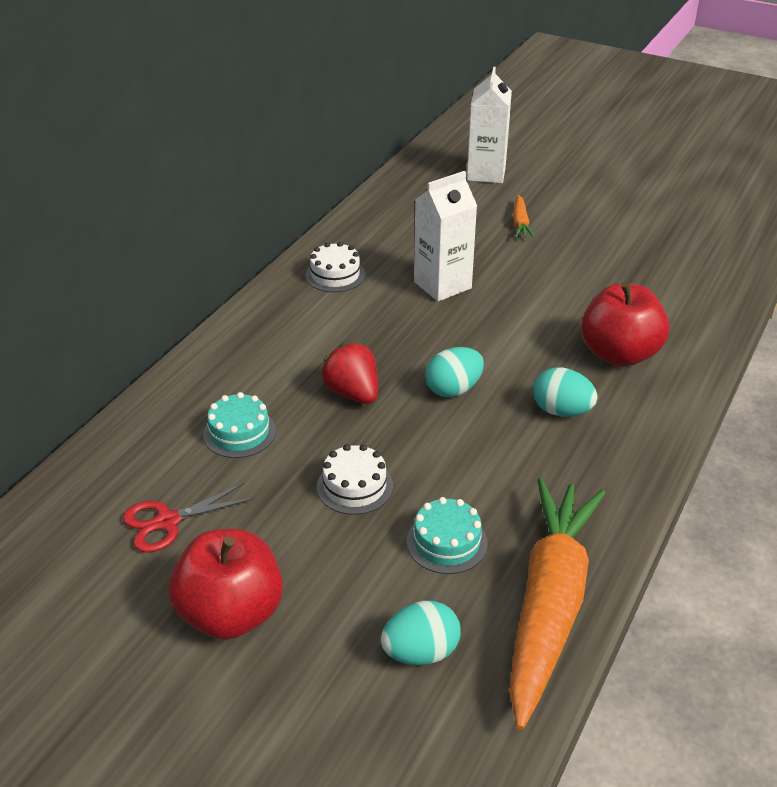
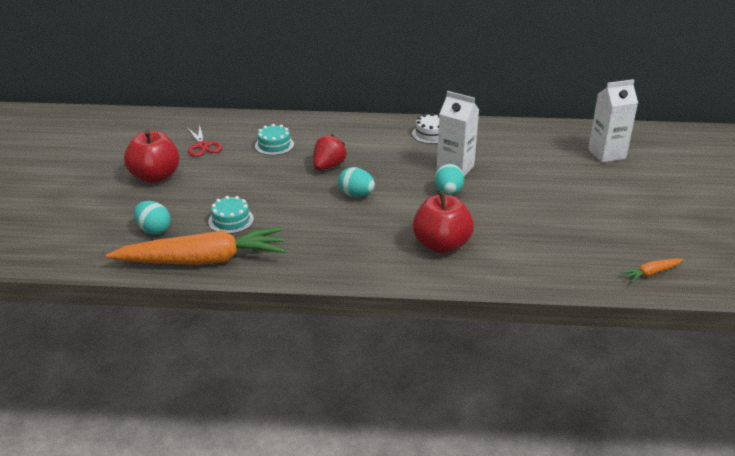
camera: 65 degrees right, 5 degrees down
(167, 522) = (203, 146): red scissors -> red scissors turned 150 degrees counterclockwise
(355, 486) = (256, 185): white cake -> none
(520, 223) = (557, 179): orange carrot -> orange carrot (651, 273)
(561, 411) = (365, 234): turquoise egg -> turquoise egg (448, 192)

